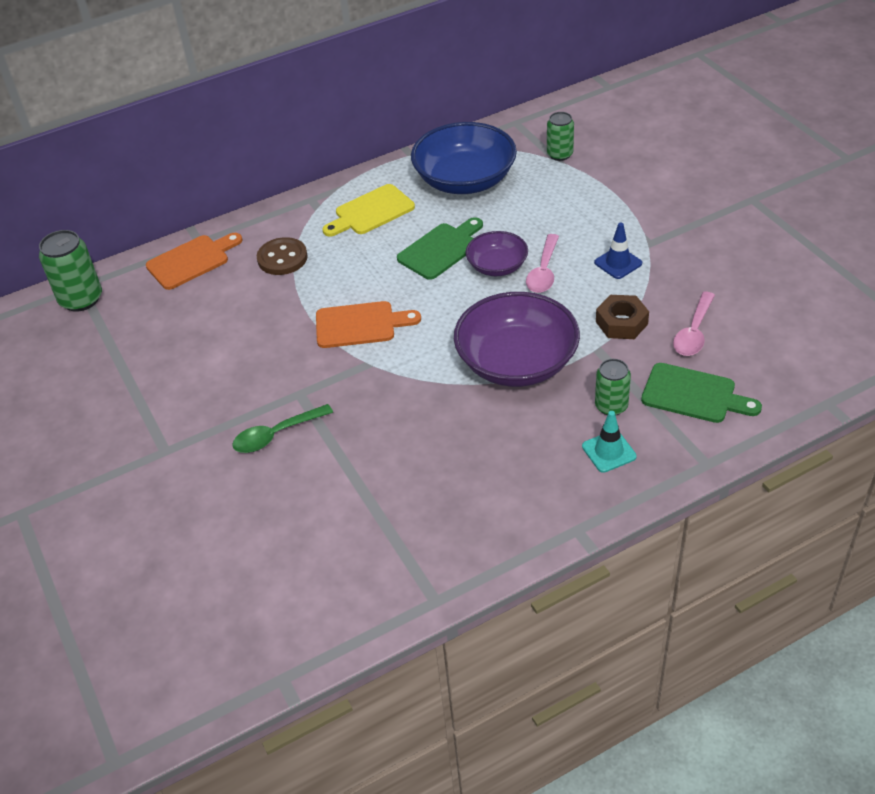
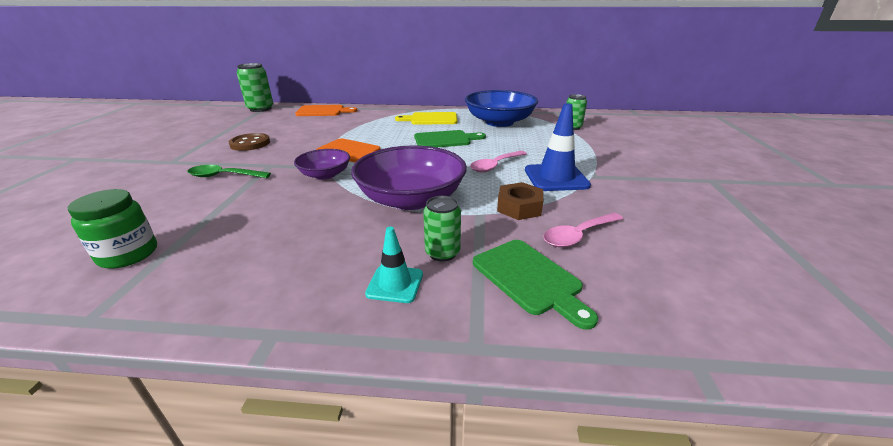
camera: 30 degrees right, 15 degrees down
(282, 258) = (361, 121): brown button -> brown button (250, 144)
(360, 552) = (128, 254): none -> green jar
(497, 266) = (468, 155): purple bowl -> purple bowl (325, 174)
(618, 263) = (556, 178): blue traffic cone -> blue traffic cone, size x1.69

